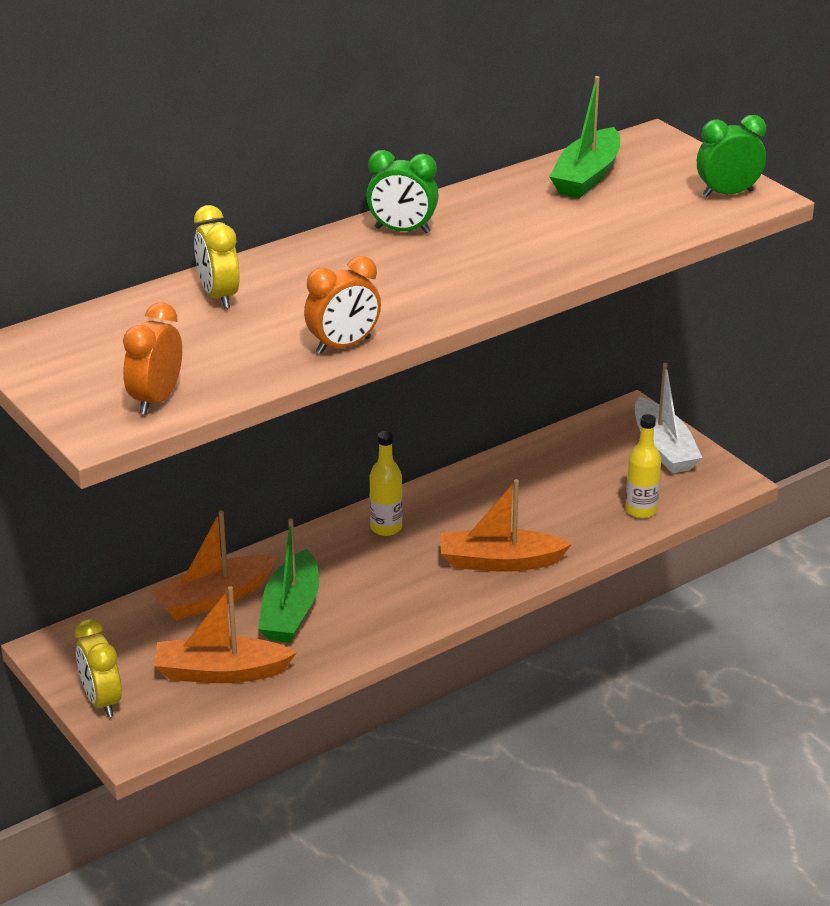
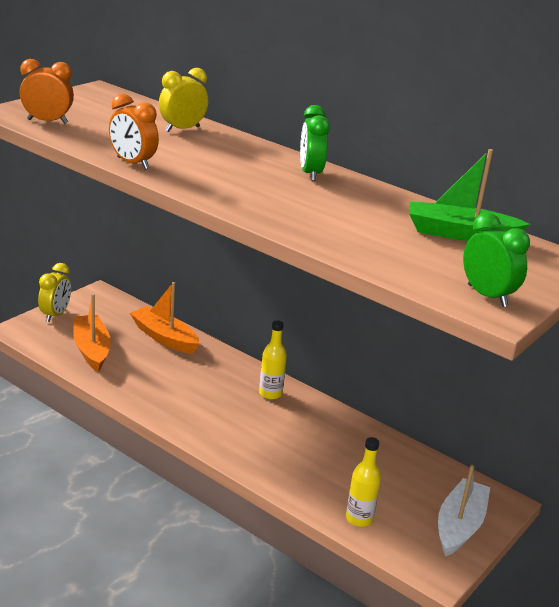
camera: 70 degrees right, 5 degrees down
(102, 701) = (55, 315): yellow clock -> yellow clock turned 150 degrees clockwise
(291, 611) = (161, 367): green boat -> none
(499, 562) = (253, 449): orange boat -> none
(663, 448) = (459, 525): white boat -> white boat turned 150 degrees clockwise

